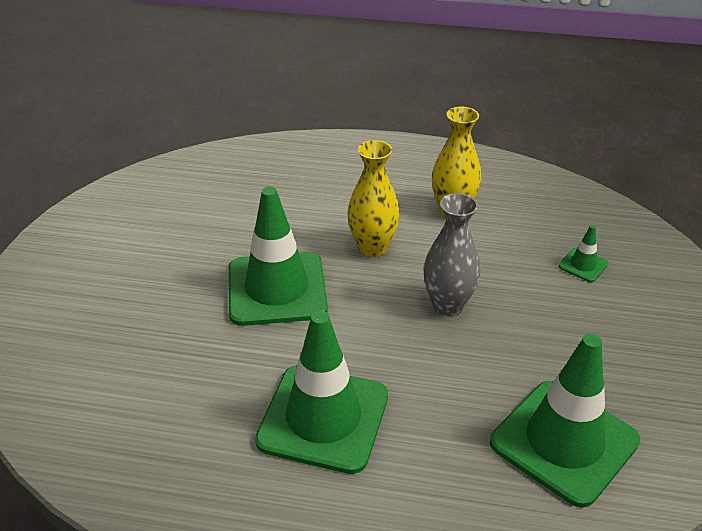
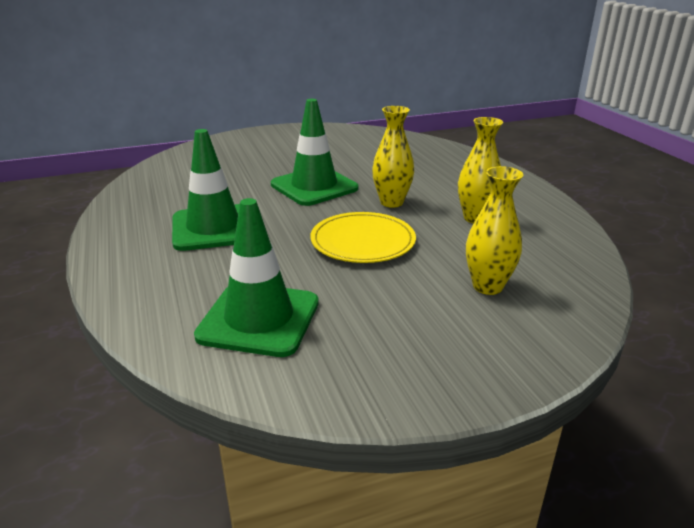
camera: 60 degrees right, 10 degrees down
(448, 305) = (363, 241): grey vase -> yellow plate
(583, 265) = (487, 286): green traffic cone -> yellow vase

